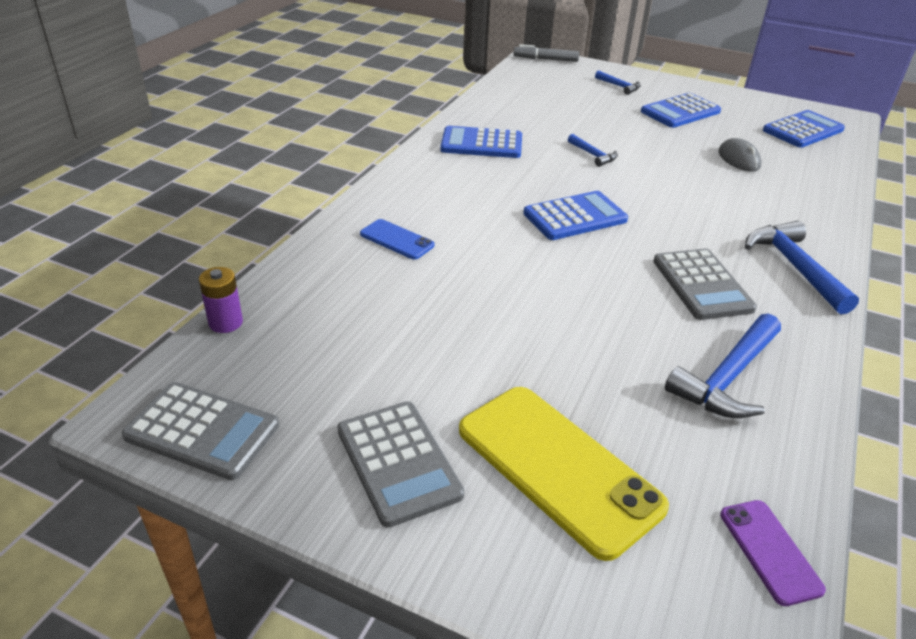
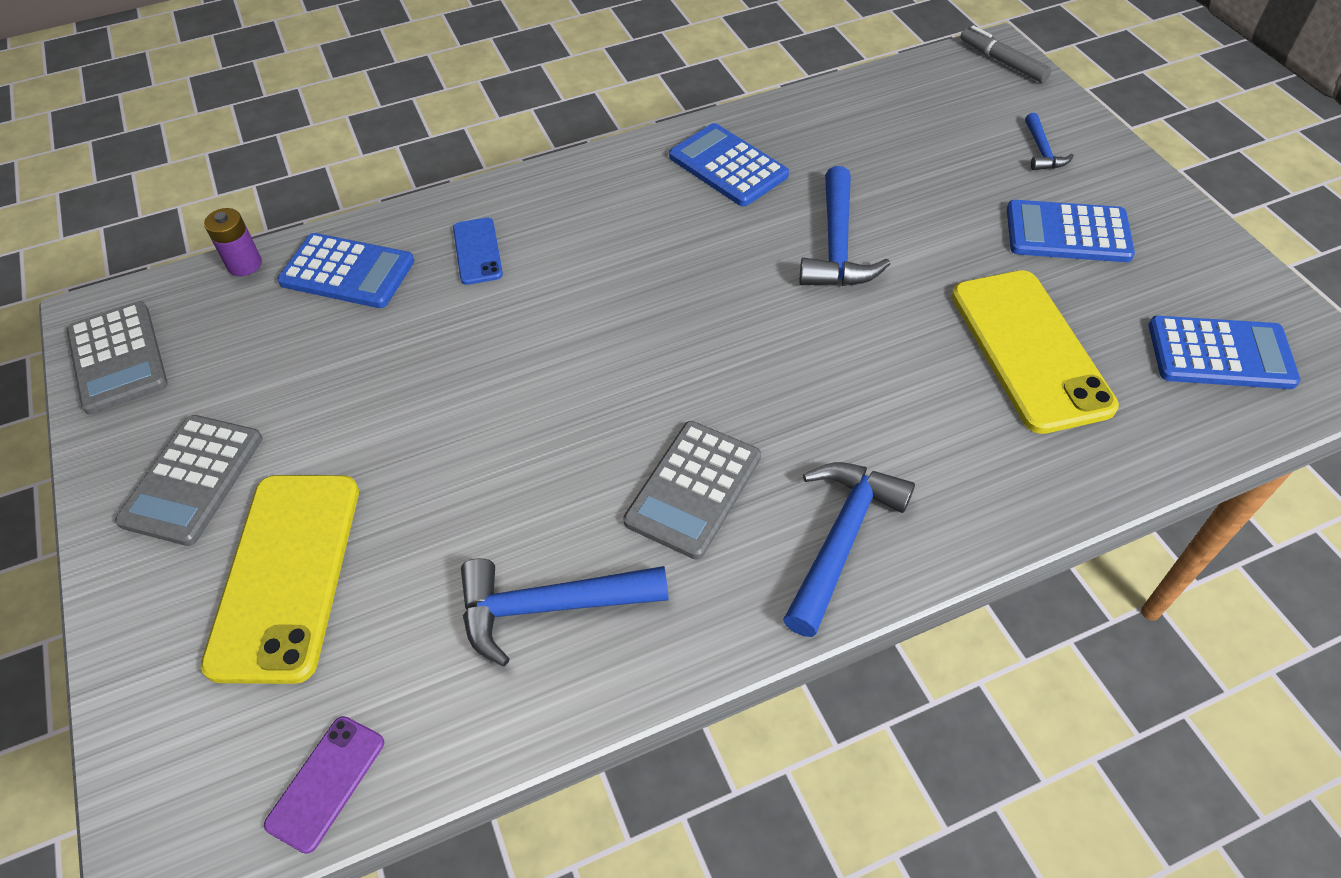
camera: 45 degrees right, 15 degrees up
(575, 217) = (687, 321): blue calculator -> blue calculator (347, 272)
(593, 155) = (837, 246): blue hammer -> blue hammer, size x1.87
(738, 159) = (1029, 350): grey mouse -> yellow phone

